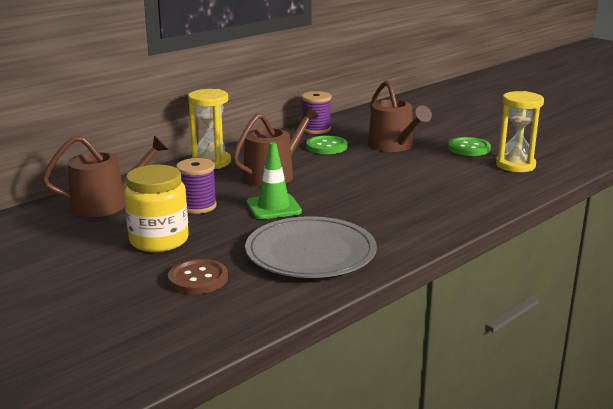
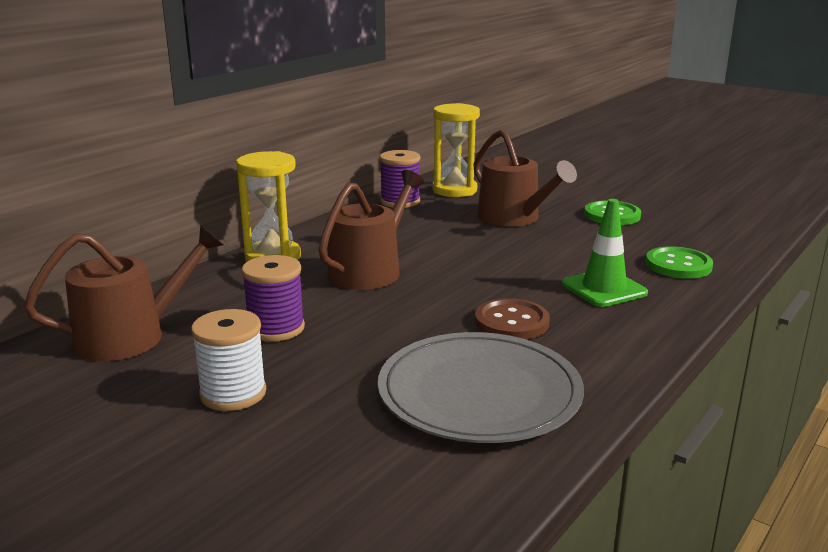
camera: 10 degrees left, 0 degrees up
(159, 240) = (233, 393): yellow jar -> white spool
(198, 279) = (320, 460): brown button -> brown button (511, 322)
(273, 207) = (391, 321): green traffic cone -> green traffic cone (604, 289)
(326, 146) = (425, 224): green button -> green button (678, 265)
(515, 165) = (685, 234): yellow hourglass -> yellow hourglass (454, 190)

